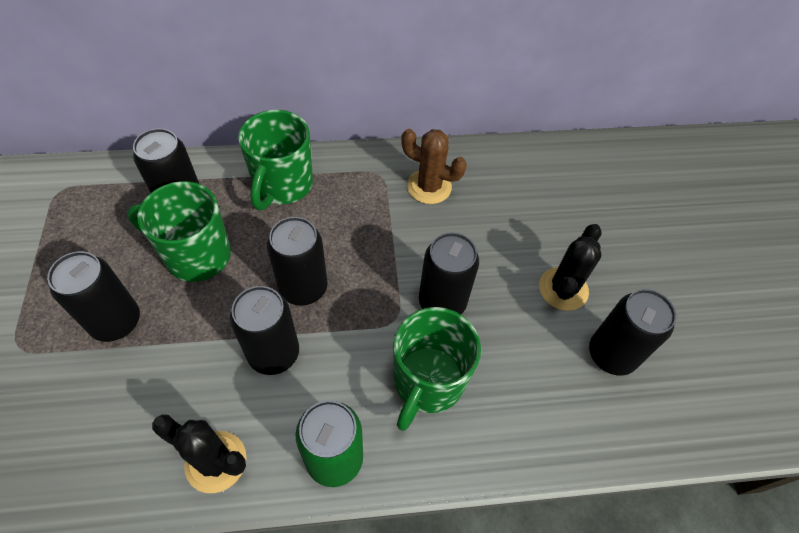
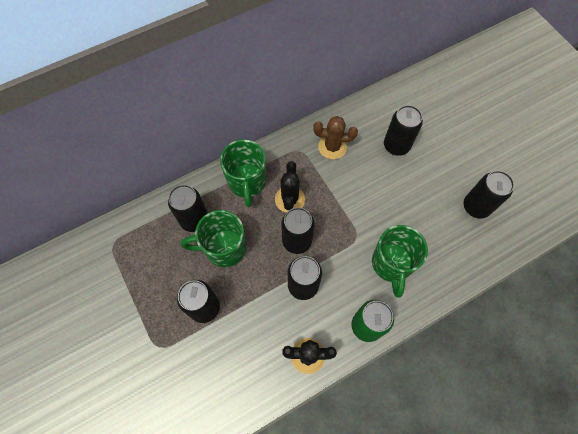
camera: 20 degrees left, 10 degrees up
(442, 302) = (376, 215): black can -> black can (396, 146)
(563, 289) = (435, 179): black cactus -> black cactus (289, 199)

